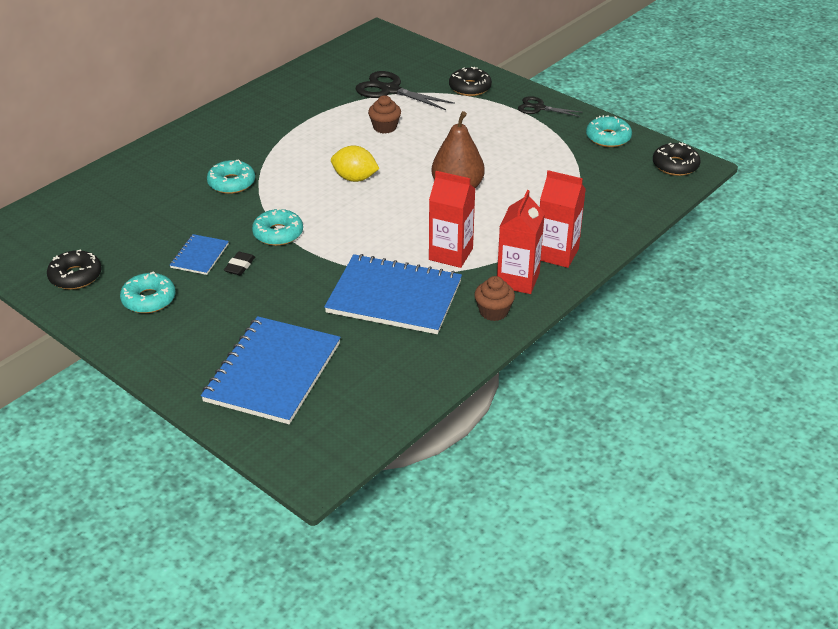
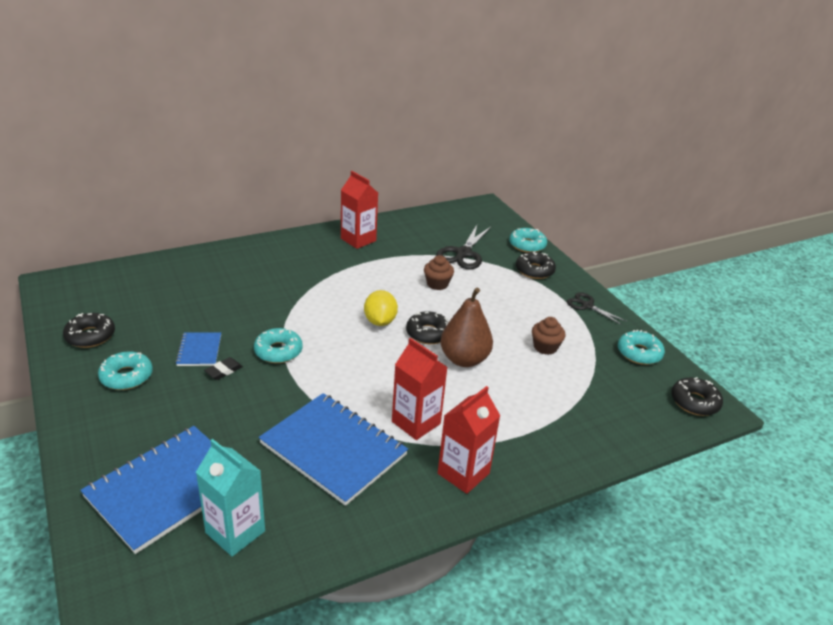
camera: 20 degrees right, 5 degrees down
(199, 256) = (199, 350): blue notebook -> blue notebook turned 45 degrees counterclockwise
(231, 183) = (276, 294): turquoise donut -> turquoise donut (527, 245)
(355, 178) = (380, 321): yellow lemon -> yellow lemon turned 45 degrees clockwise
(359, 382) = (235, 532): none -> turquoise carton
(389, 90) = (463, 254): black scissors -> black scissors turned 120 degrees counterclockwise
(408, 176) = (428, 333): none -> black donut
(493, 312) = (417, 500): brown cupcake -> brown cupcake (545, 347)
(557, 254) = (520, 458): red carton -> red carton (358, 240)

